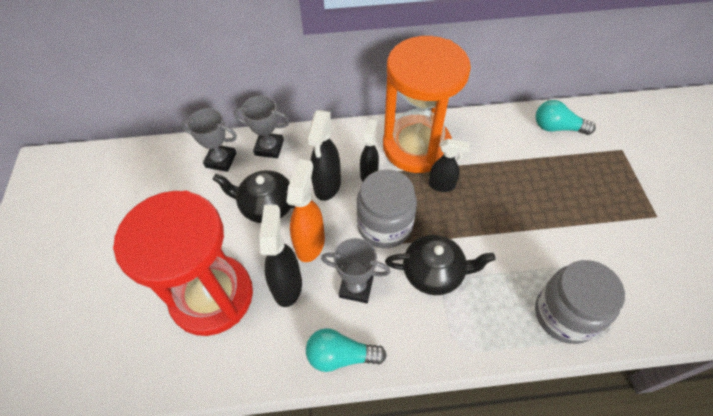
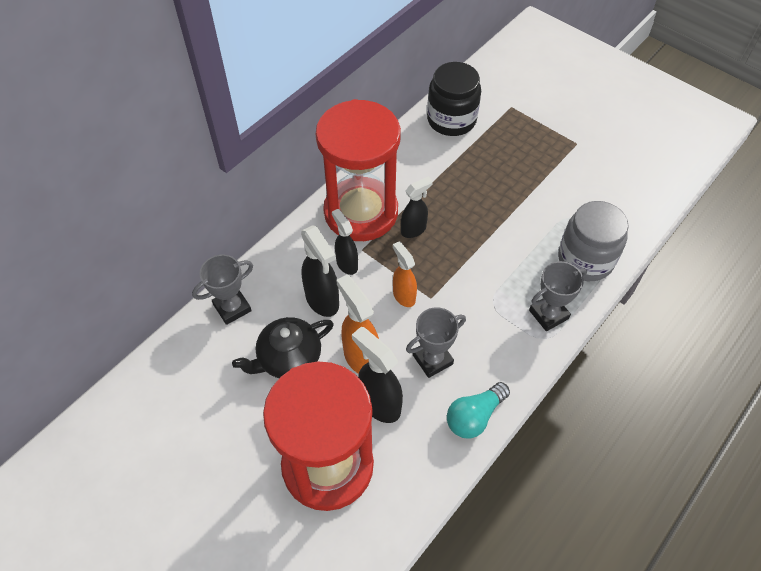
camera: 45 degrees left, 0 degrees up
(221, 160) = (198, 353): grey trophy -> grey trophy (548, 314)
(384, 225) = (403, 296): grey jar -> orange spray bottle
(416, 146) = (361, 212): orange hourglass -> red hourglass
(434, 272) = (476, 301): black teapot -> none
(557, 128) = (451, 120): turquoise light bulb -> black jar

